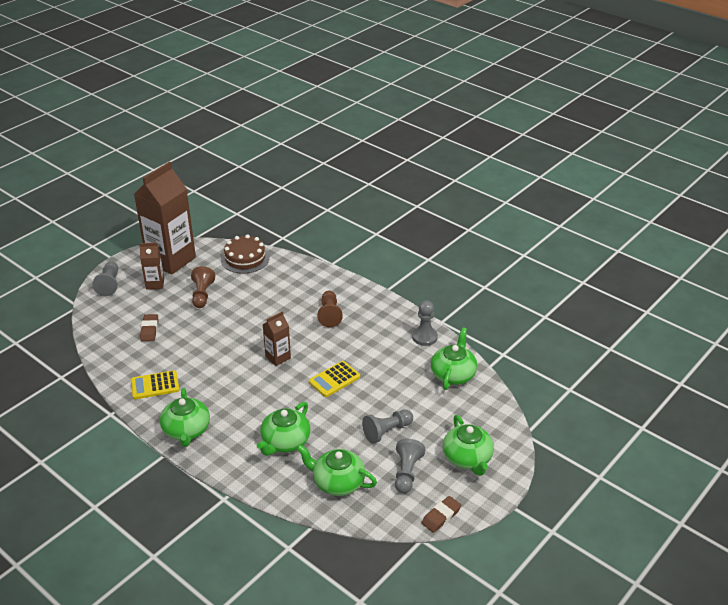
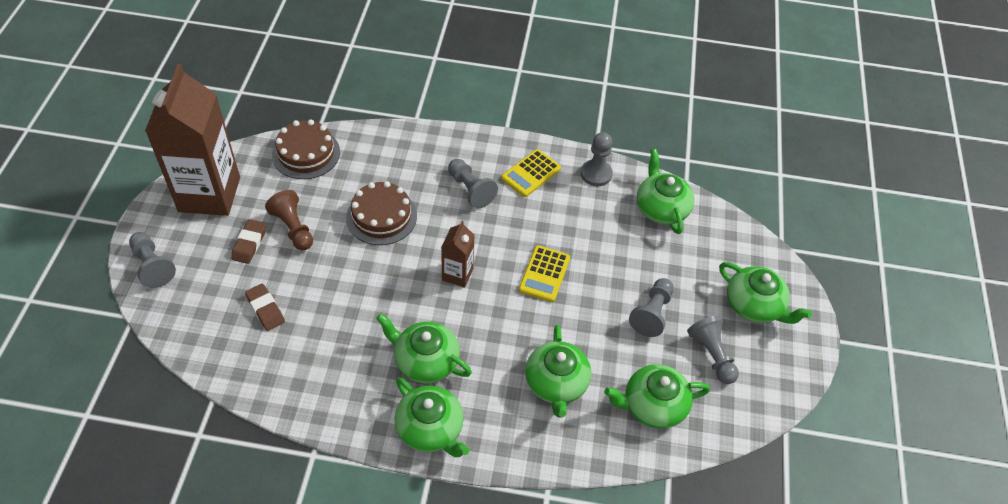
camera: 35 degrees left, 15 degrees up
(155, 284) = (216, 238): brown carton -> none
(155, 385) = (339, 386): yellow calculator -> yellow calculator (531, 173)
(216, 394) = (425, 361): none -> green teapot
(260, 308) = (381, 216): none -> brown cake
(329, 314) = (470, 189): brown pawn -> grey pawn
(441, 516) = (784, 390): brown eraser -> brown eraser (249, 244)

